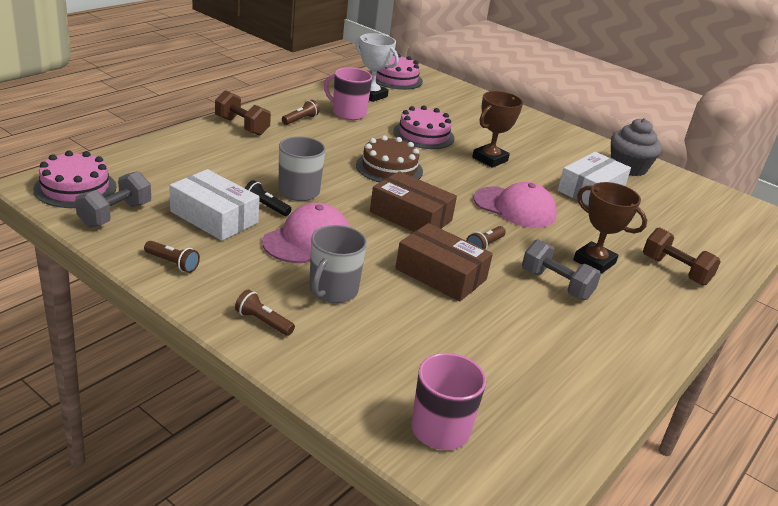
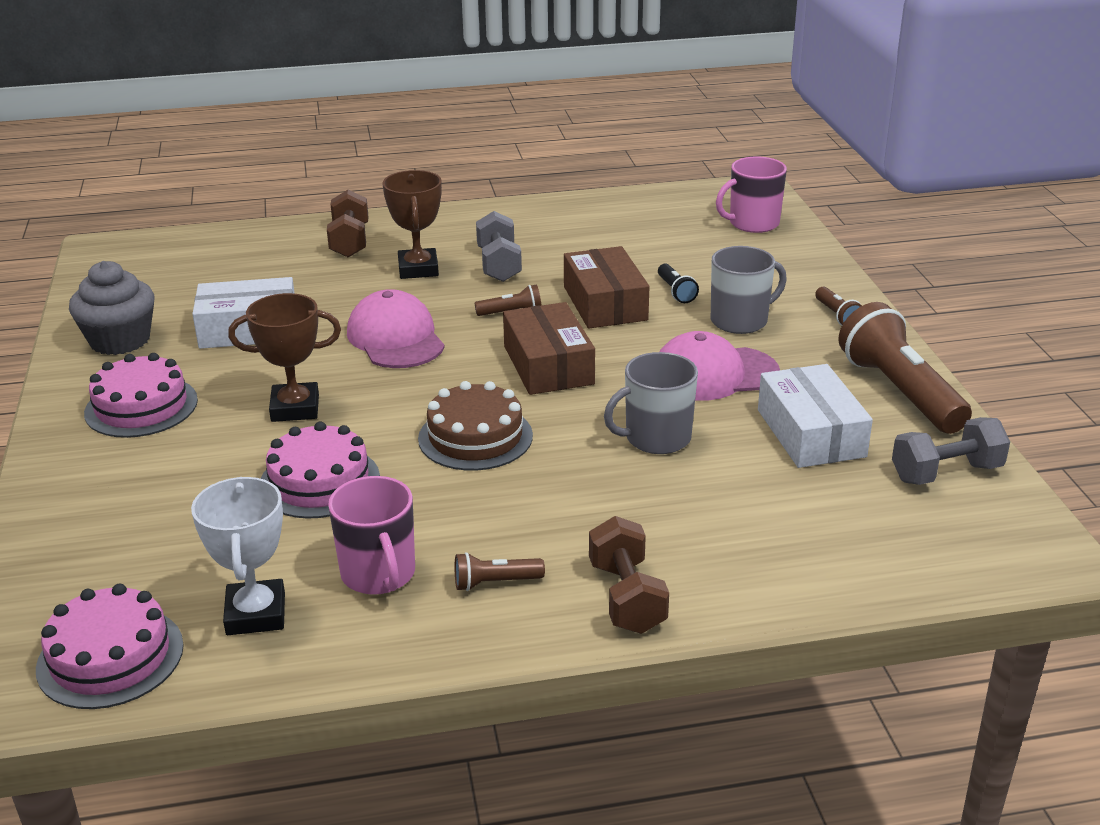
camera: 135 degrees left, 0 degrees up
(75, 188) = (993, 535): pink cake -> pink cake (141, 406)
(172, 263) = (899, 391): brown flashlight -> brown flashlight, size x2.23
(265, 207) = (728, 428): black flashlight -> black flashlight (676, 292)

